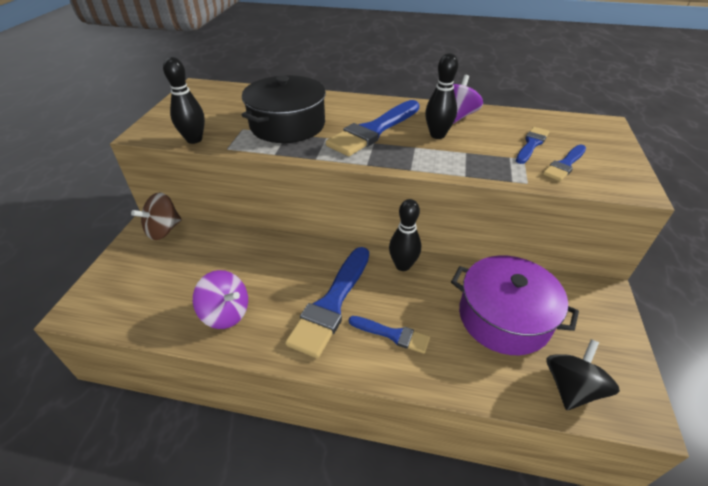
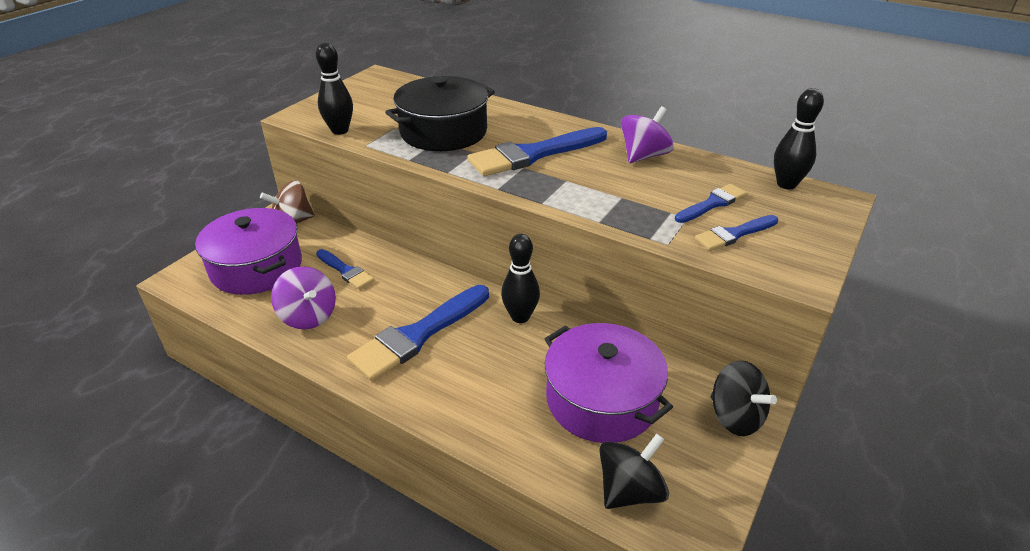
camera: 20 degrees right, 5 degrees down
(151, 279) = (256, 267): none -> purple pot
(392, 334) = (463, 381): blue brush -> blue brush (345, 271)
(437, 135) = (604, 172): black bowling pin -> black bowling pin (786, 184)
(599, 302) = (735, 417): none -> black spinning top

